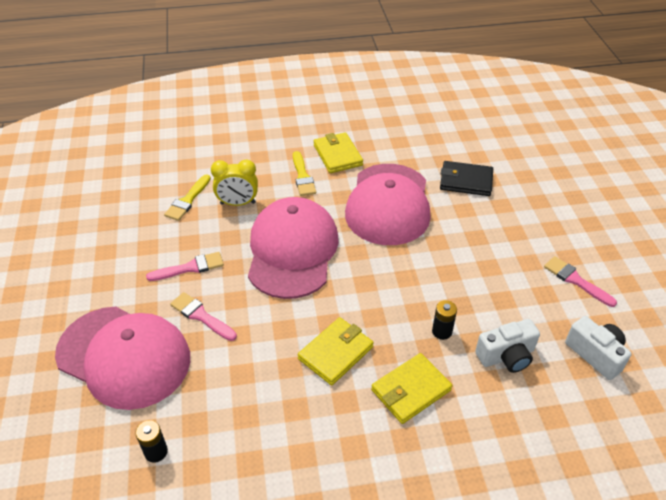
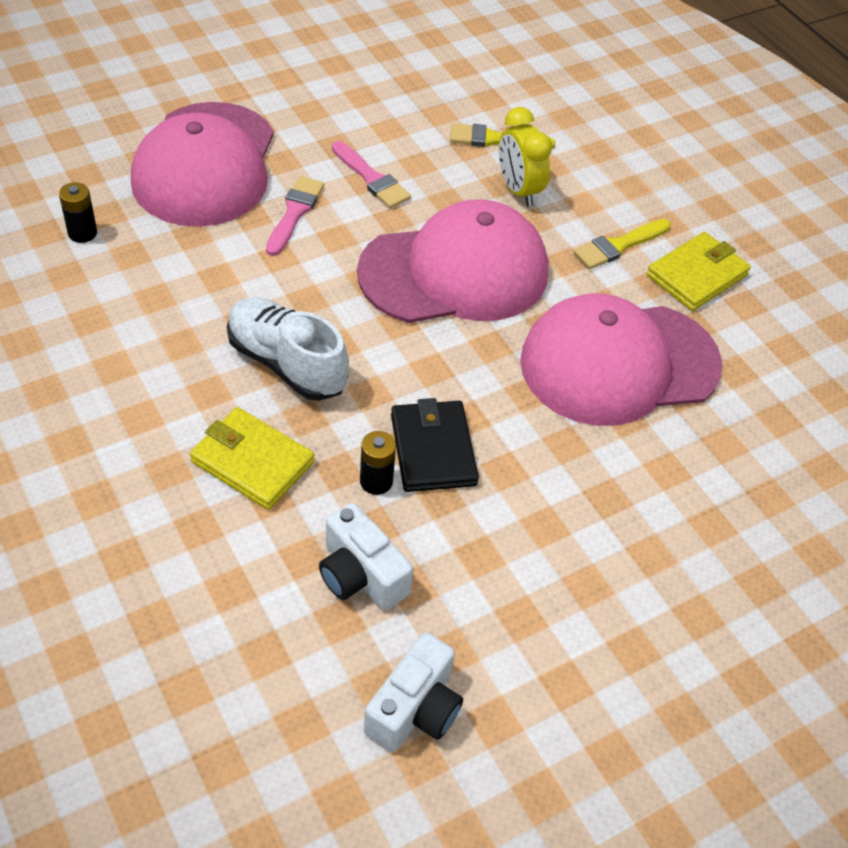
camera: 65 degrees right, 5 degrees up
(335, 353) = (286, 363): yellow wallet -> white shoe
(466, 181) = (744, 461): black wallet -> black wallet (433, 450)
(575, 280) = (578, 664): pink brush -> none

